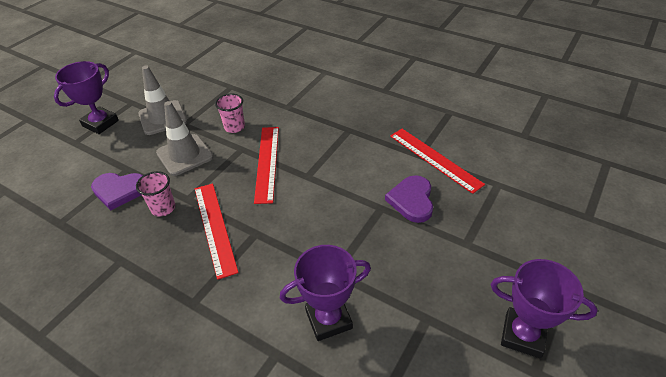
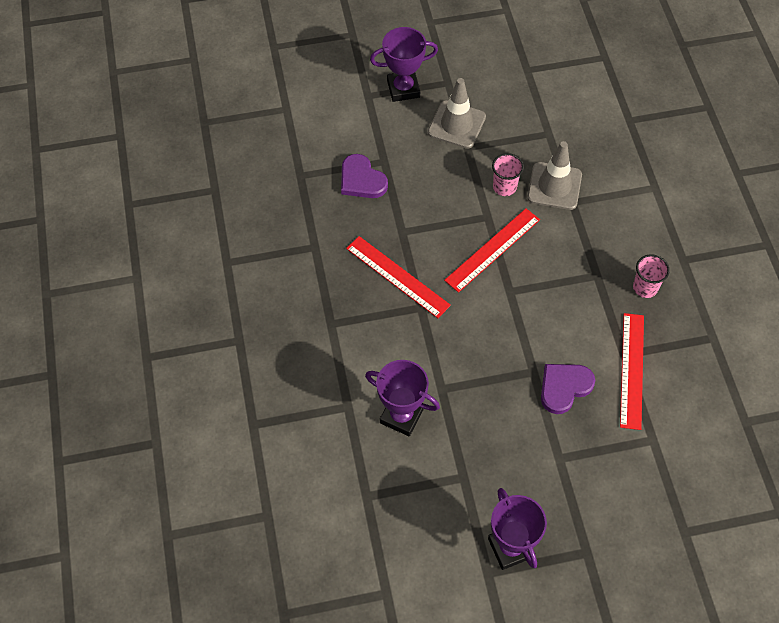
camera: 45 degrees right, 15 degrees up
(163, 208) = (378, 225): pink cup -> pink cup (645, 288)
(185, 155) = (438, 184): grey traffic cone -> grey traffic cone (554, 186)
(215, 227) = (397, 276): red ruler -> red ruler turned 75 degrees counterclockwise

